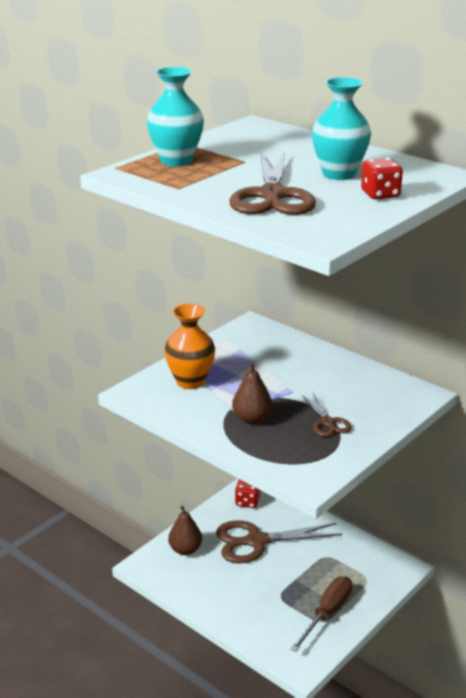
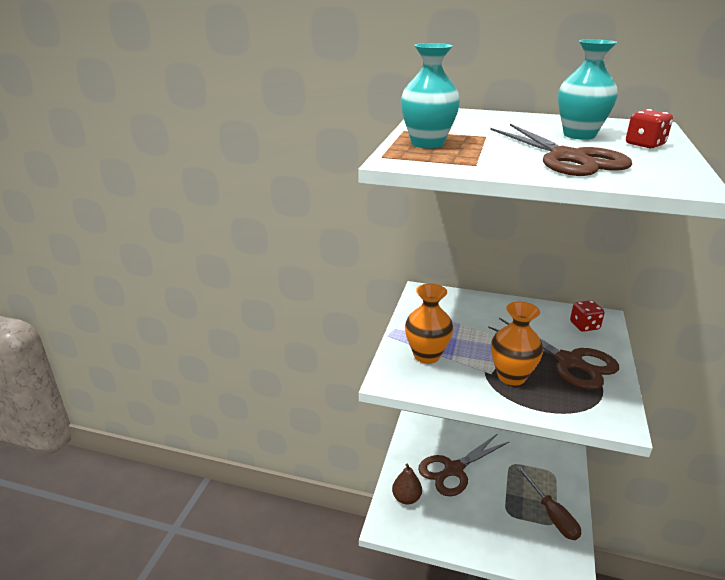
camera: 25 degrees left, 0 degrees up
(248, 502) = (421, 437): red dice -> red dice (584, 326)
(252, 419) = (511, 376): brown pear -> orange vase
(327, 422) = (569, 362): brown scissors -> brown scissors, size x1.93
(327, 613) = (551, 515): brown screwdriver -> brown screwdriver turned 150 degrees clockwise

